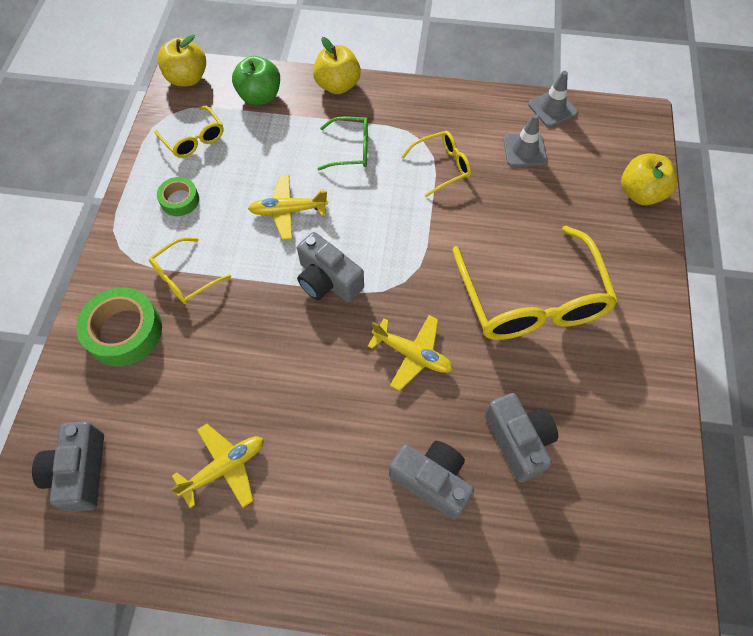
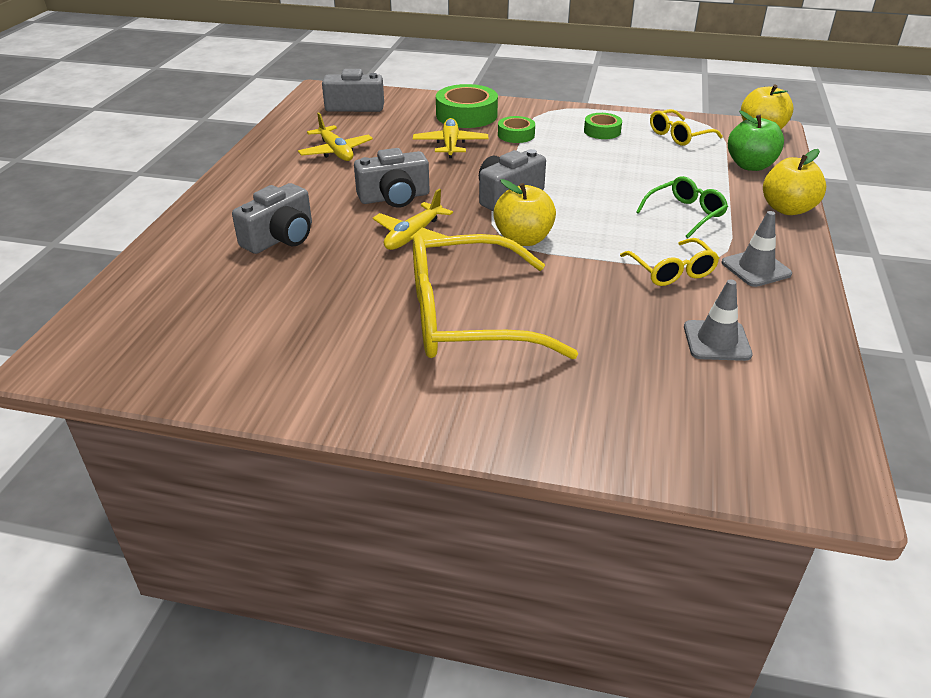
camera: 95 degrees right, 25 degrees down
(185, 278) = (516, 135): yellow glasses -> green tape
(288, 211) = (593, 178): yellow plane -> yellow plane (450, 145)
(351, 149) = (685, 214): green glasses -> green glasses turned 135 degrees counterclockwise
(518, 440) = (297, 289): grey camera -> grey camera (394, 197)
(552, 108) = (815, 379): grey traffic cone -> grey traffic cone (756, 268)
(640, 193) = (651, 450): yellow apple -> yellow apple (523, 239)

